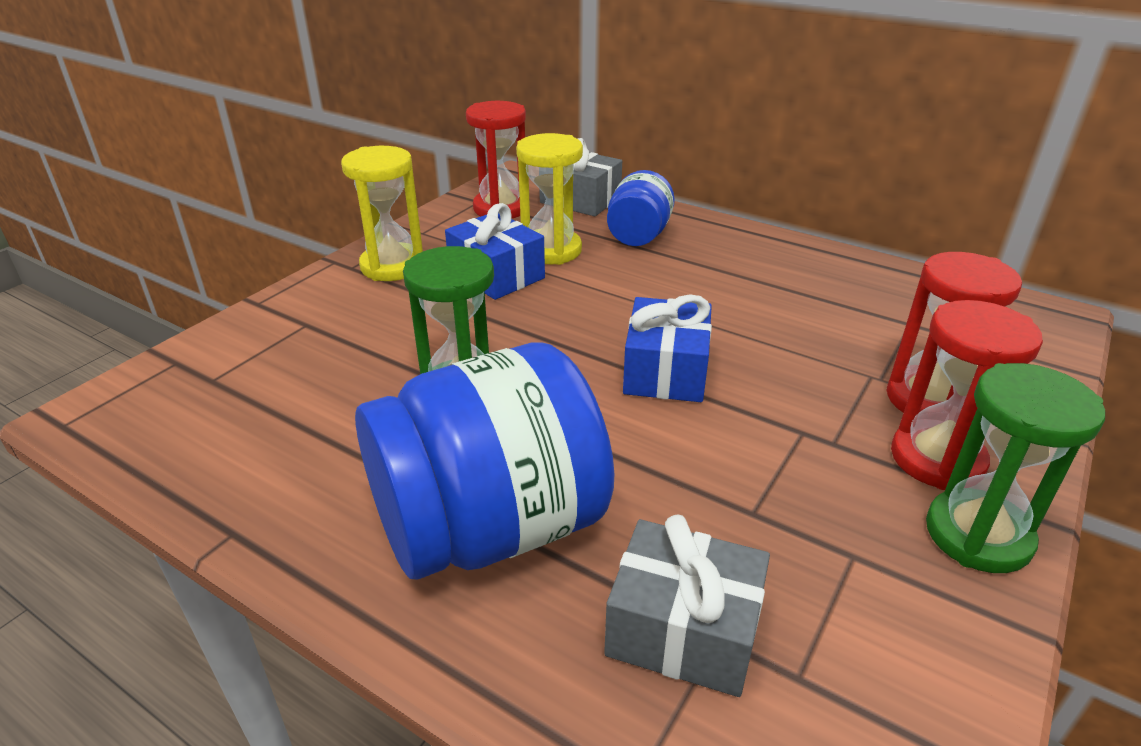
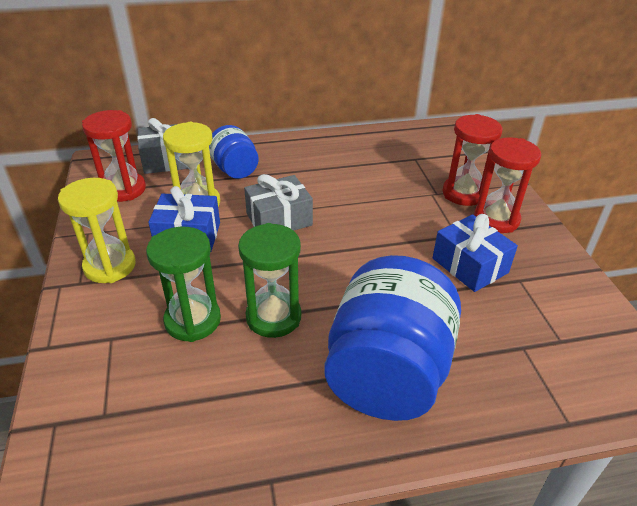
camera: 45 degrees left, 5 degrees up
(665, 371) = (352, 242): blue gift -> blue gift (470, 265)
(683, 630) = (510, 354): grey gift -> grey gift (279, 219)
(978, 535) = (542, 243): green hourglass -> green hourglass (193, 320)

